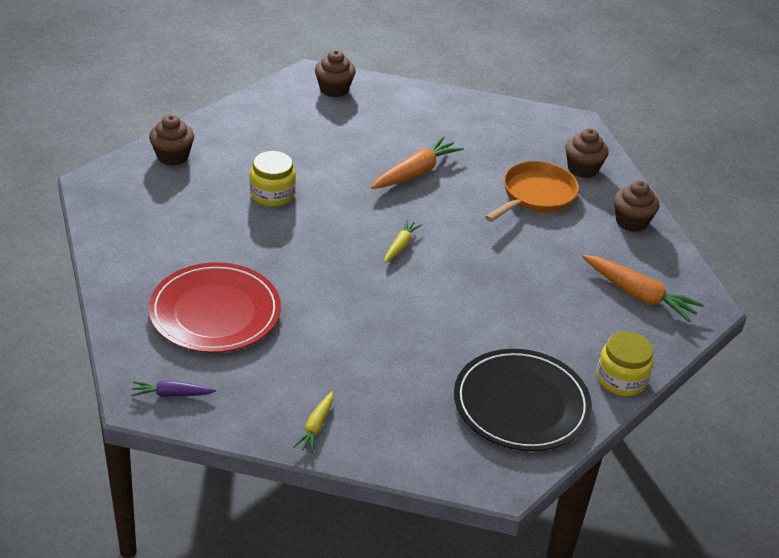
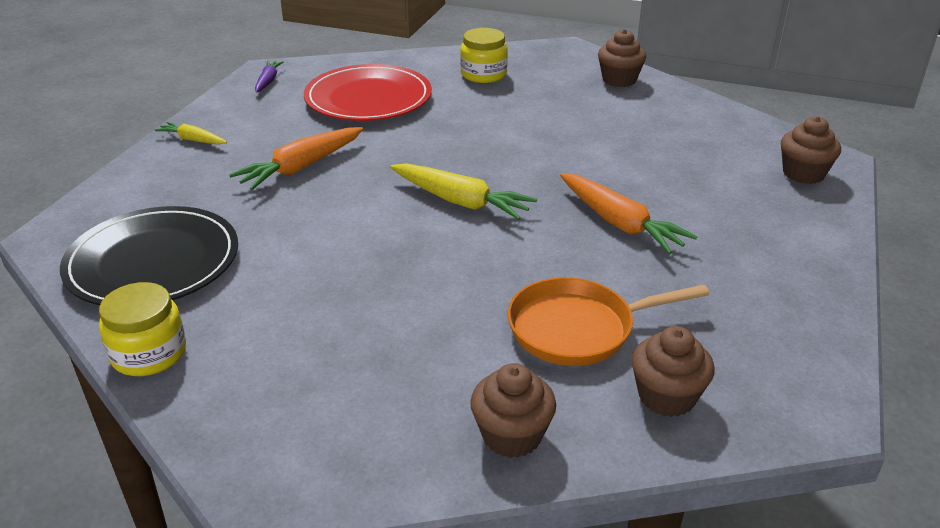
camera: 100 degrees right, 5 degrees down
(272, 194) = (558, 128): yellow jar -> yellow jar (483, 74)
(400, 245) = (461, 201): yellow carrot -> yellow carrot, size x1.77
(535, 195) = (578, 328): orange pan -> orange pan turned 120 degrees clockwise
(639, 295) = (317, 407): orange carrot -> orange carrot (301, 167)

